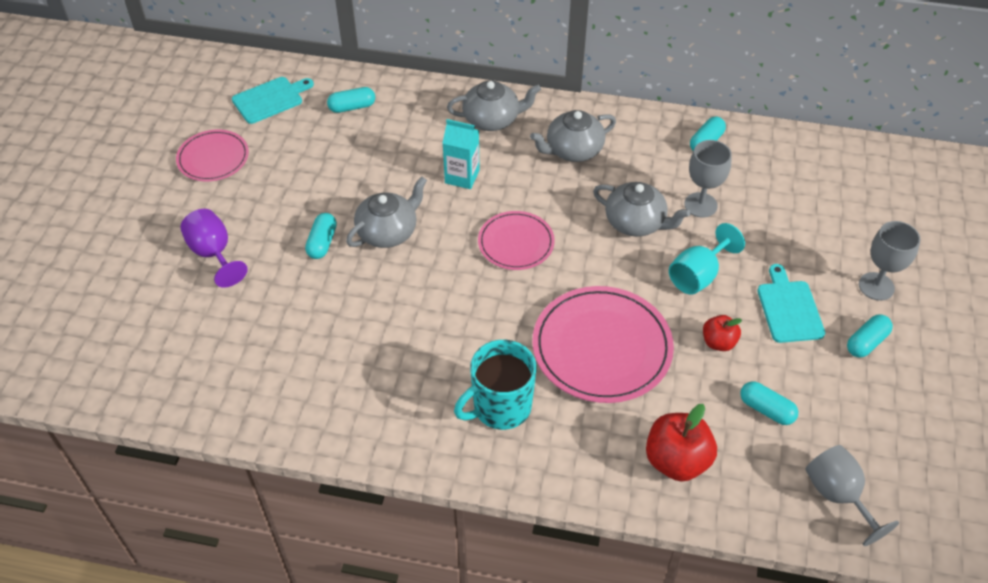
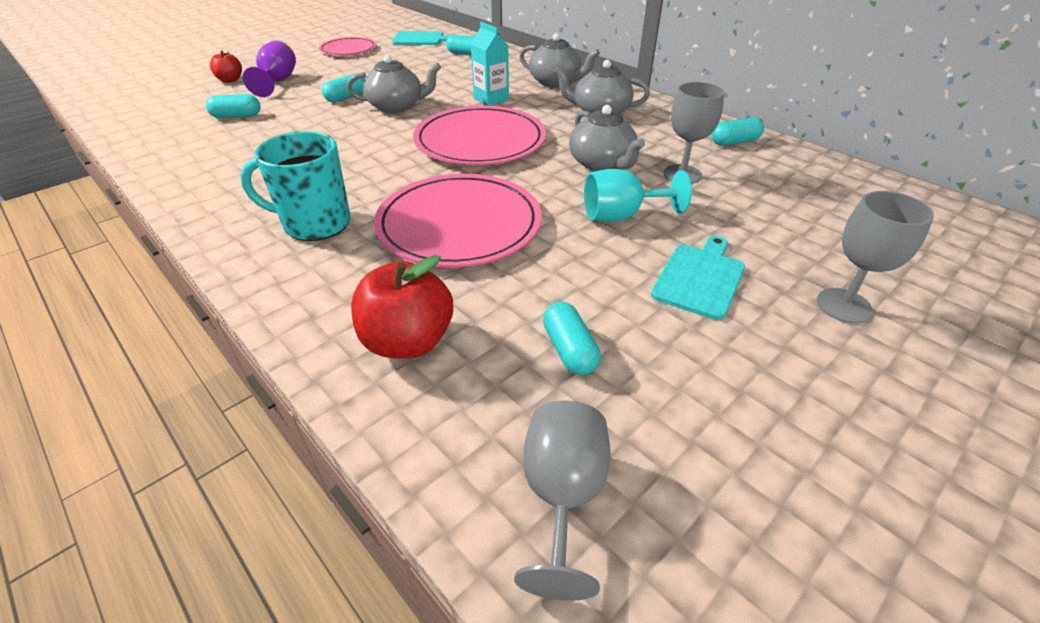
camera: 35 degrees right, 10 degrees down
(516, 243) = (480, 141): pink plate -> pink plate, size x1.70
(718, 342) = (582, 270): red apple -> red apple (230, 80)
(866, 342) = (778, 350): turquoise capsule -> turquoise capsule (237, 116)

